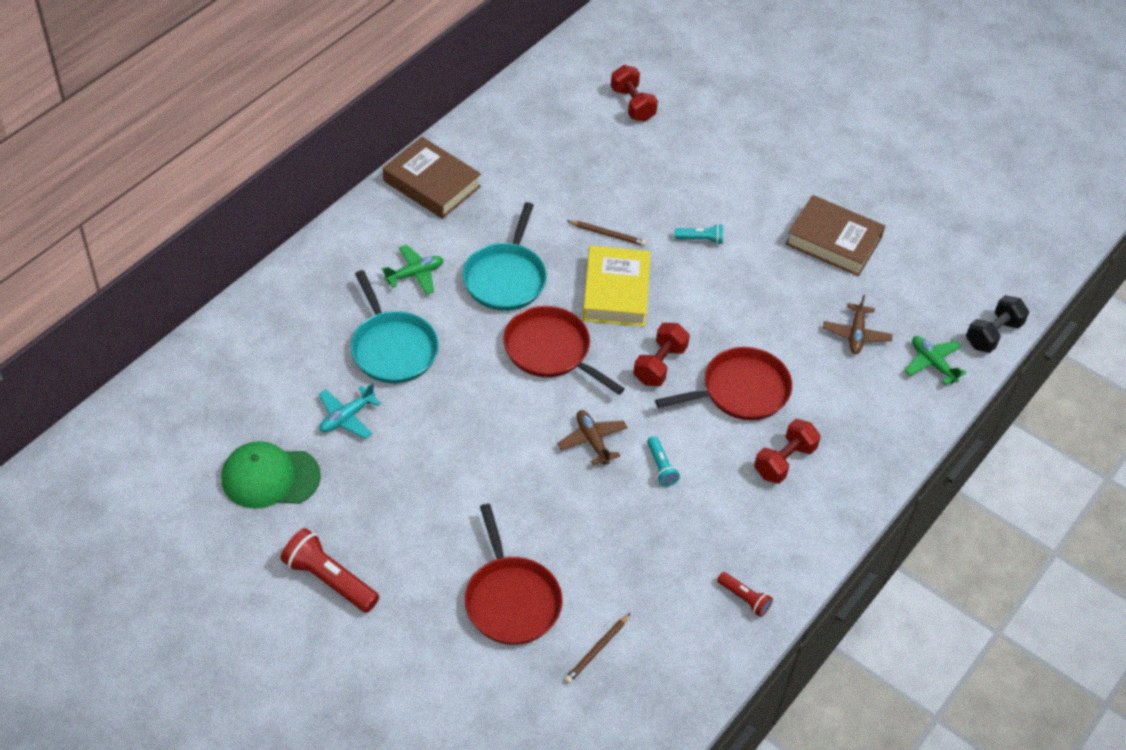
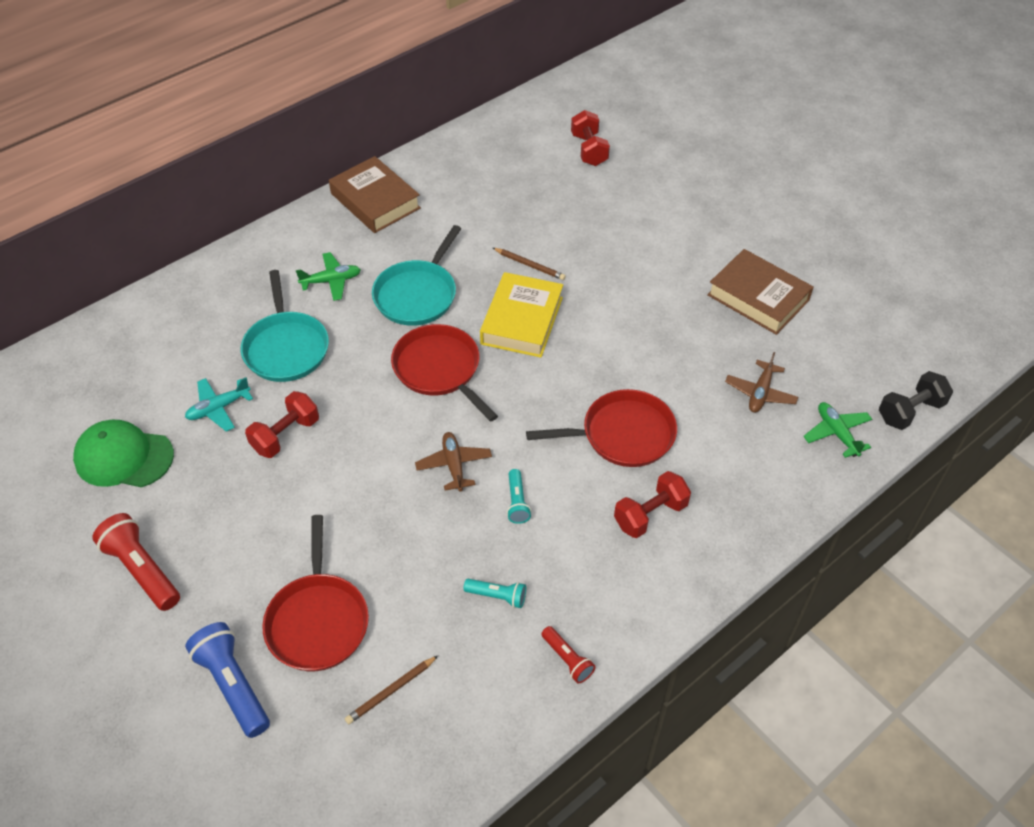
camera: 15 degrees right, 0 degrees up
(452, 667) = (233, 685): none -> blue flashlight
(659, 365) = (545, 397): red dumbbell -> red dumbbell (285, 435)
(700, 239) = (621, 280): turquoise flashlight -> turquoise flashlight (497, 596)

